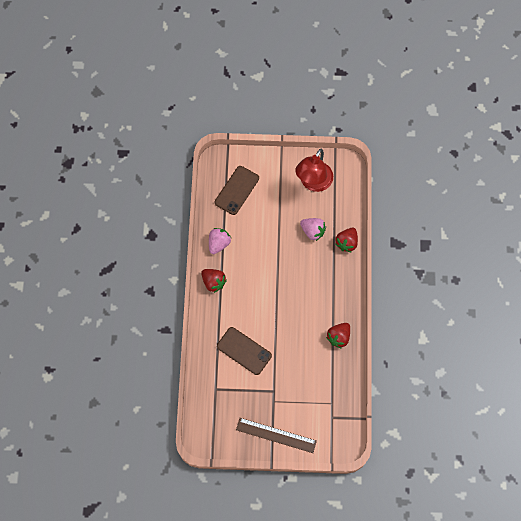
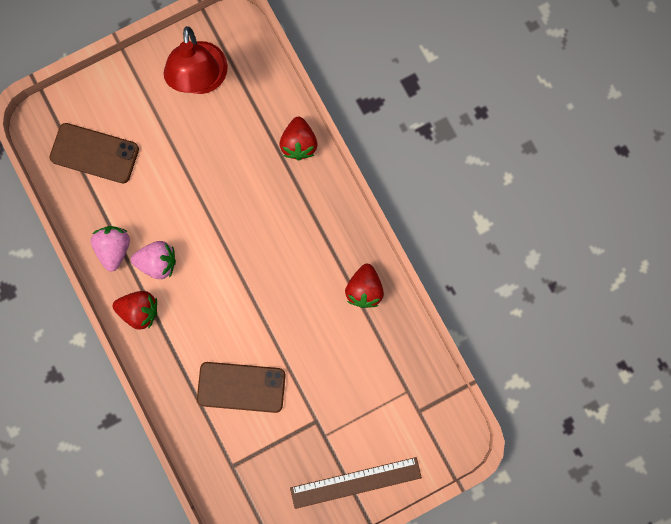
camera: 30 degrees left, 10 degrees up
(237, 190) = (94, 153): brown phone -> brown phone turned 75 degrees counterclockwise
(312, 231) = (240, 154): pink strawberry -> pink strawberry (157, 262)

